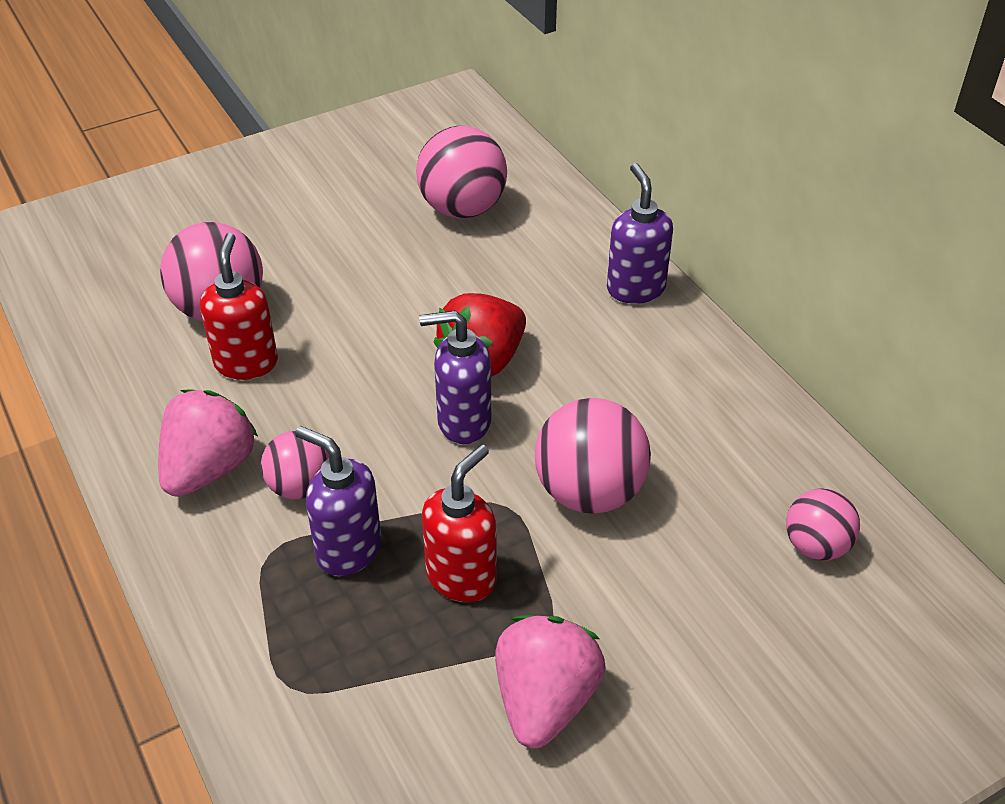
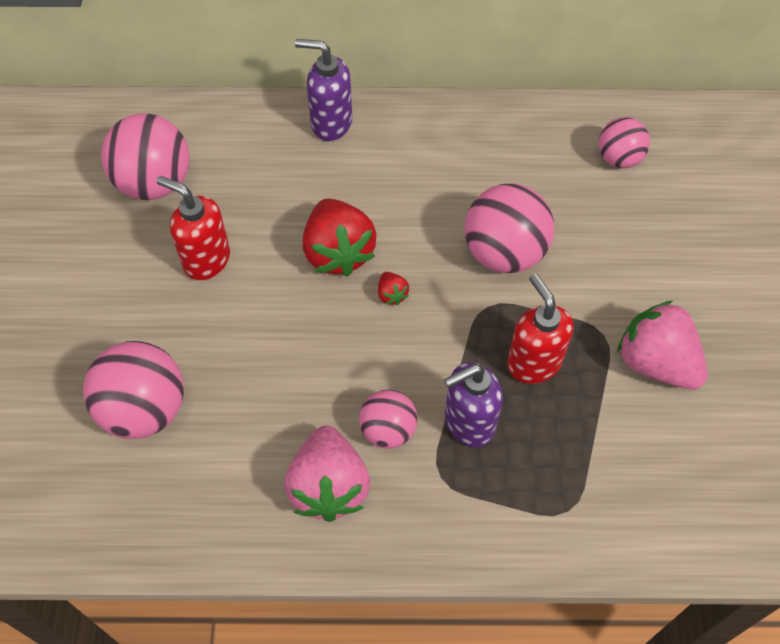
camera: 60 degrees left, 15 degrees up
(209, 468) = (329, 486): pink strawberry -> pink strawberry turned 150 degrees counterclockwise
(246, 363) = (226, 414): red soap dispenser -> red soap dispenser (206, 259)
(463, 422) = (391, 294): purple soap dispenser -> red strawberry

